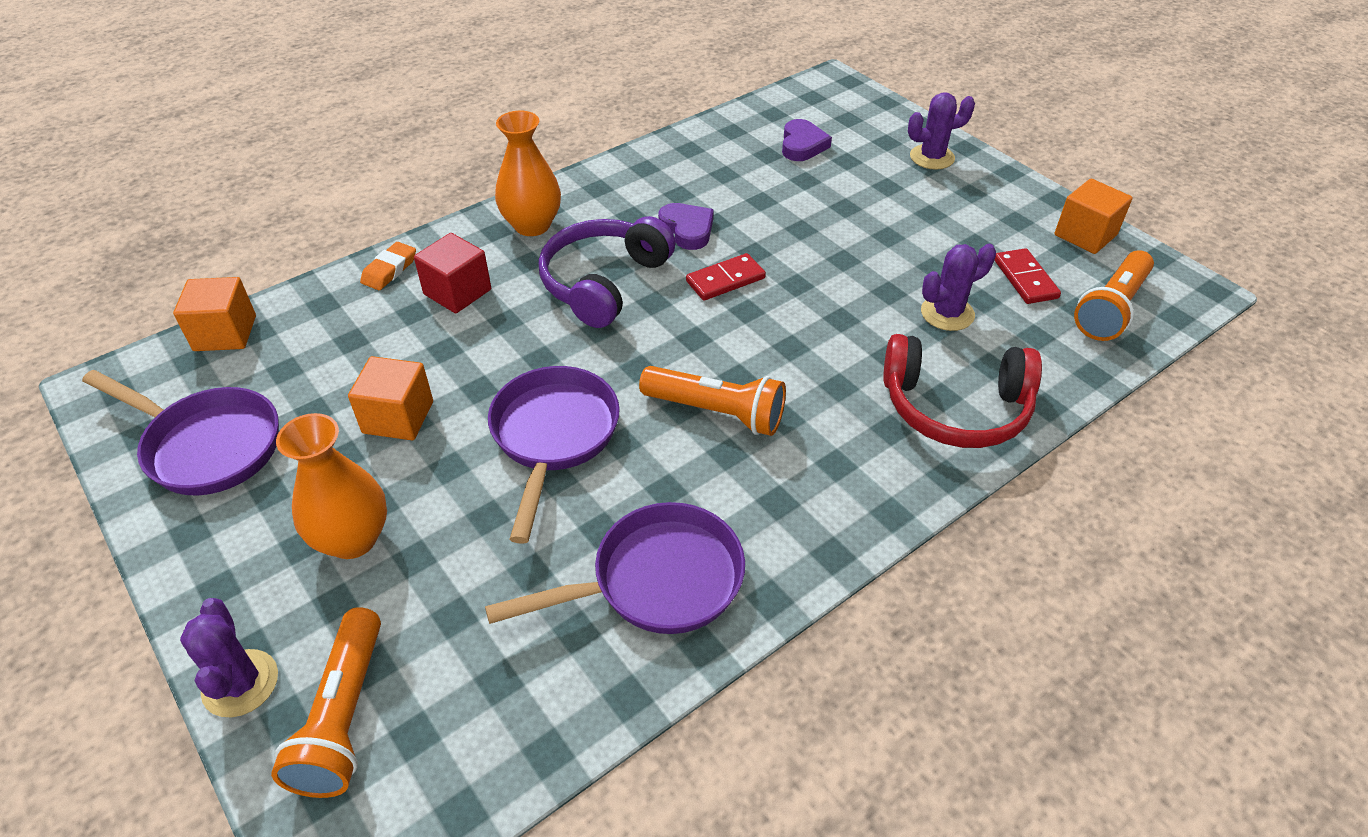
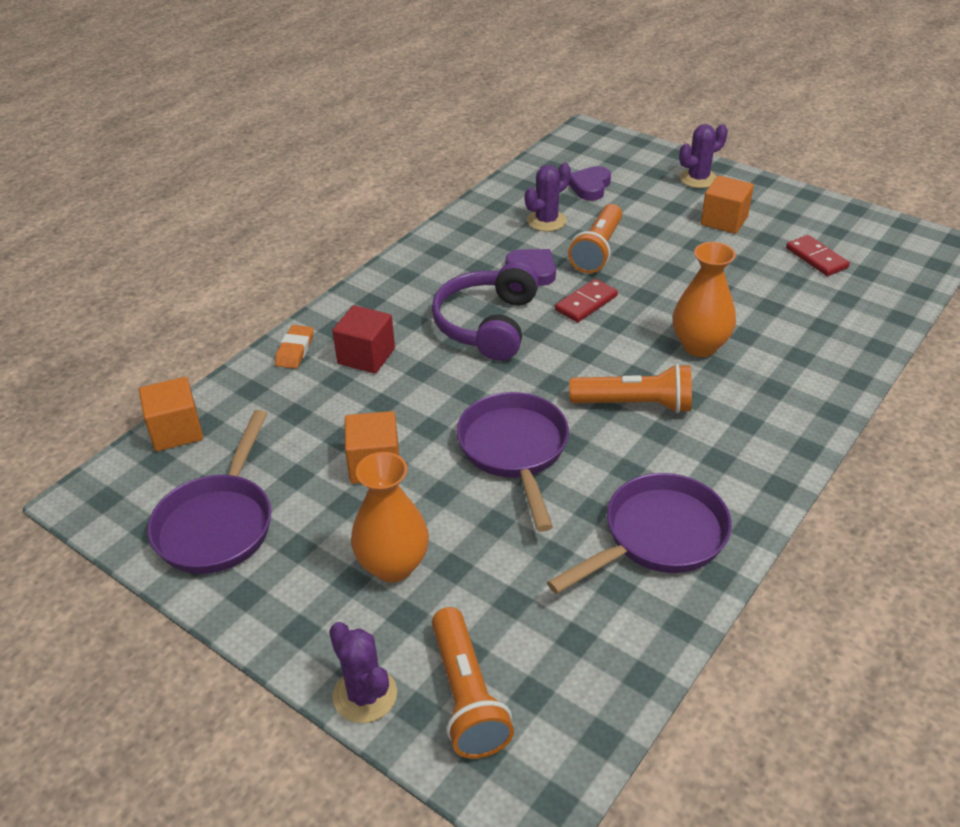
camera: 15 degrees left, 5 degrees down
(207, 445) = (218, 523): purple pan -> purple pan turned 90 degrees clockwise
(532, 225) = (399, 291): orange vase -> orange vase (699, 346)
(802, 145) = (590, 187): purple heart -> purple heart turned 150 degrees counterclockwise
(947, 313) = (772, 295): purple cactus -> purple cactus (546, 221)
(955, 407) = (813, 362): red headphones -> none
(1085, 235) = (844, 217): orange cube -> orange cube (724, 220)
(1110, 309) = (889, 268): orange flashlight -> orange flashlight (597, 250)

